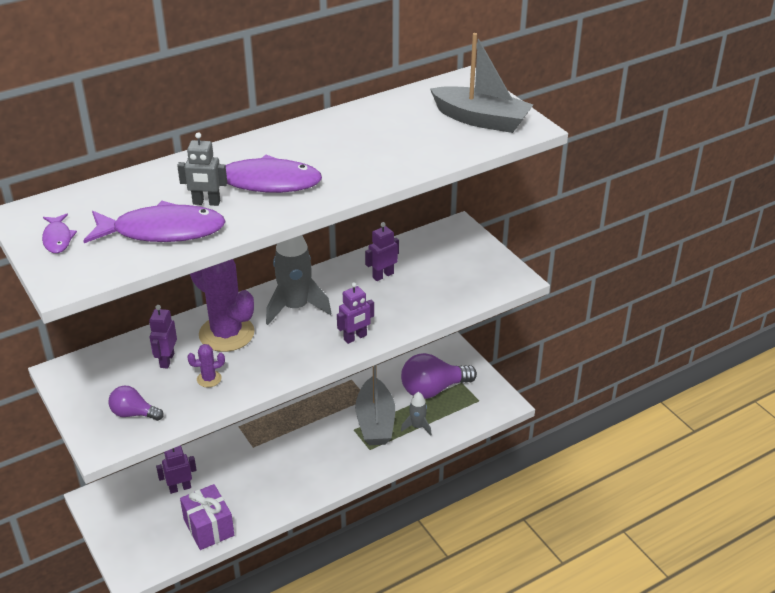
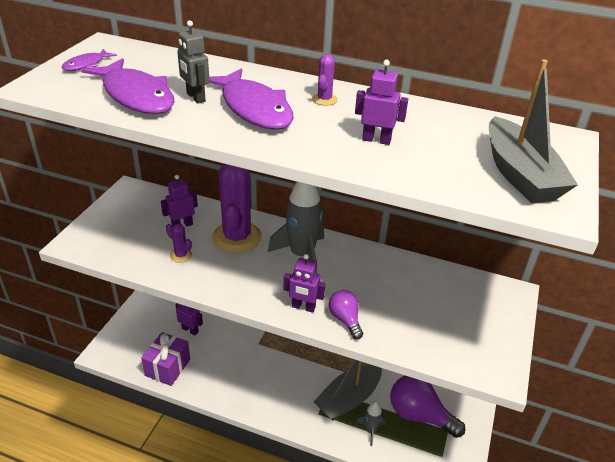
camera: 50 degrees right, 0 degrees up
(134, 413) = (115, 240): purple light bulb -> purple light bulb (345, 319)
(291, 145) = (324, 99): none -> purple cactus
(383, 275) = (394, 281): purple robot -> purple robot (376, 140)

